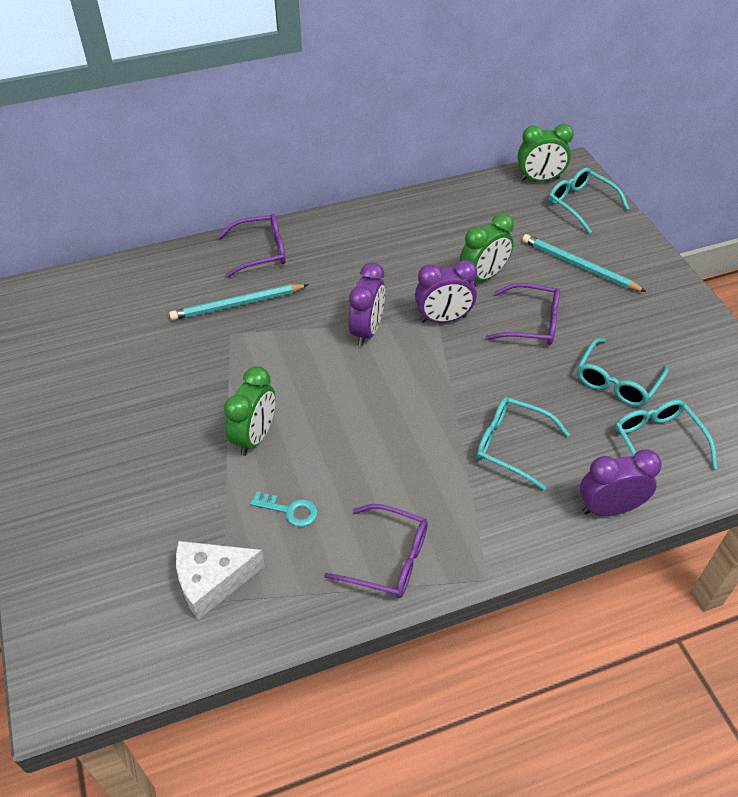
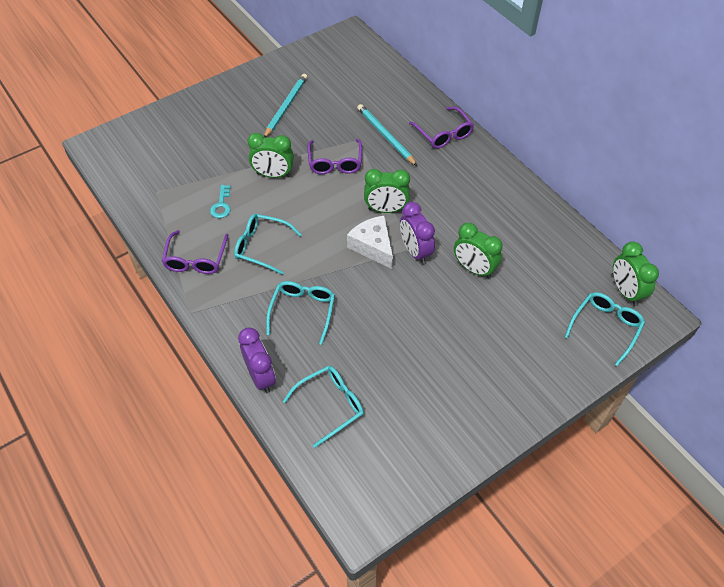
camera: 75 degrees right, 5 degrees up
(212, 581) = (167, 183): white cheese -> white cheese (373, 246)
(367, 331) = (386, 209): purple clock -> green clock
(531, 323) = (432, 308): purple glasses -> purple glasses (335, 163)
(579, 266) = (517, 334): turquoise pencil -> turquoise pencil (286, 107)
(617, 381) = (387, 373): turquoise glasses -> turquoise glasses (262, 247)

